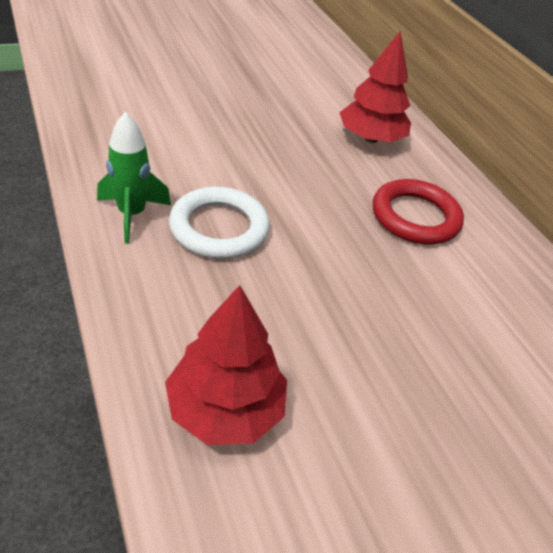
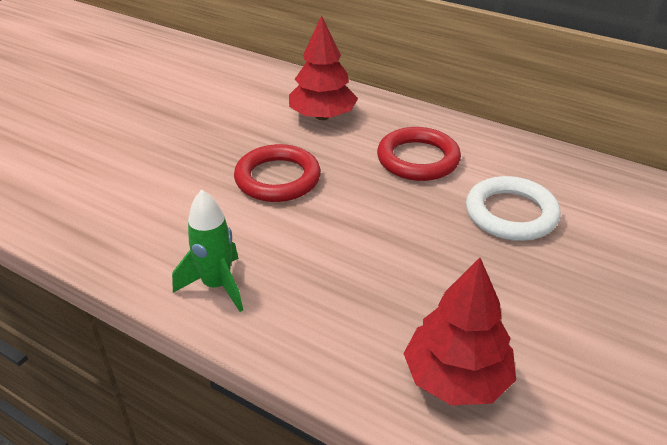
camera: 30 degrees left, 5 degrees down
(219, 228) = (297, 253): white ring -> white ring (511, 213)
(273, 165) = (277, 178): none -> red ring

